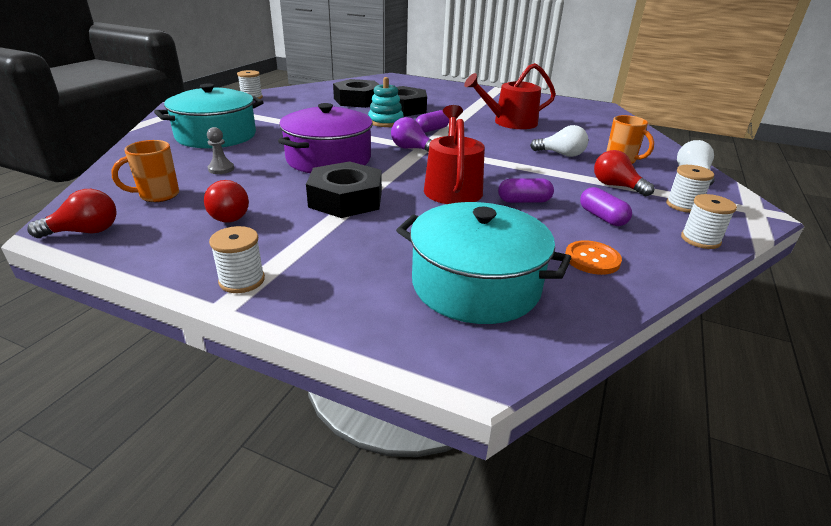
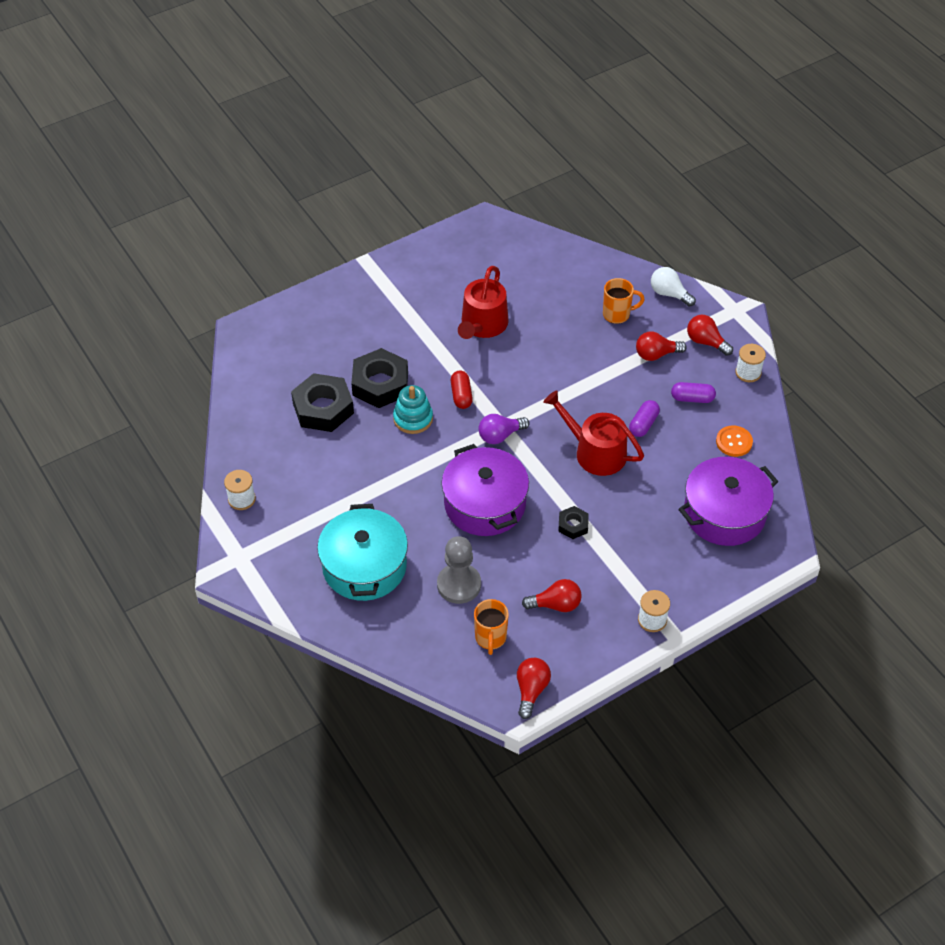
camera: 55 degrees left, 20 degrees up
(221, 169) = (459, 585): grey pawn -> grey pawn, size x1.88
(346, 199) = (573, 525): black nut -> black nut, size x0.50
(432, 130) = (461, 395): purple capsule -> red capsule
(475, 285) = (724, 513): turquoise pot -> purple pot
(561, 154) = (580, 343): white light bulb -> none
(683, 205) = (706, 342): white spool -> red light bulb

